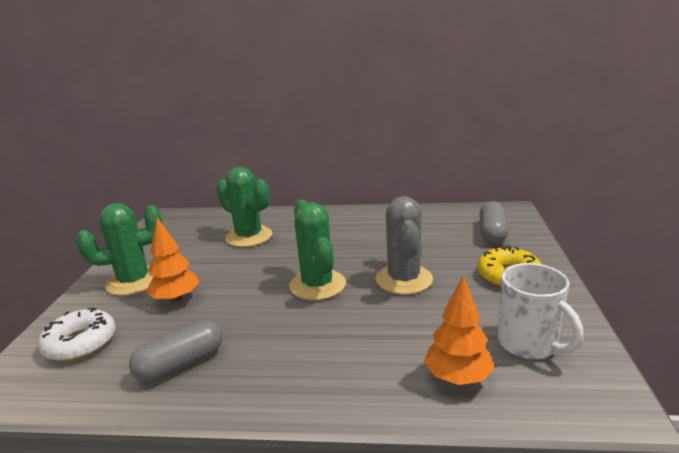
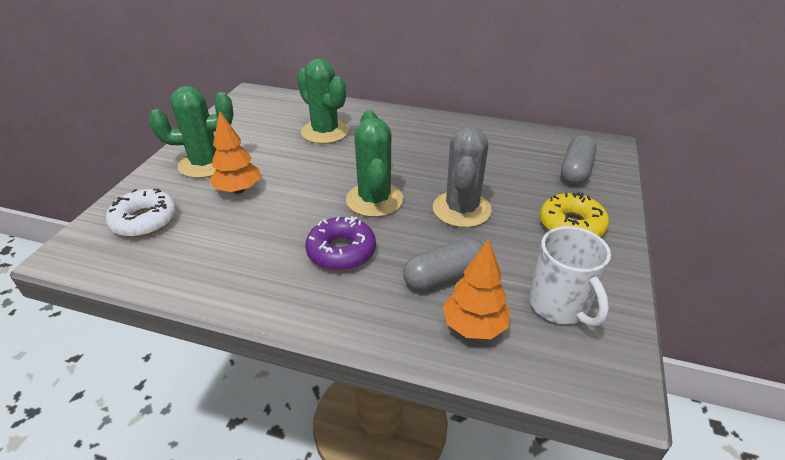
camera: 10 degrees right, 15 degrees up
(181, 364) = (226, 259): grey capsule -> grey capsule (444, 276)
(300, 335) = (341, 251): none -> purple donut

